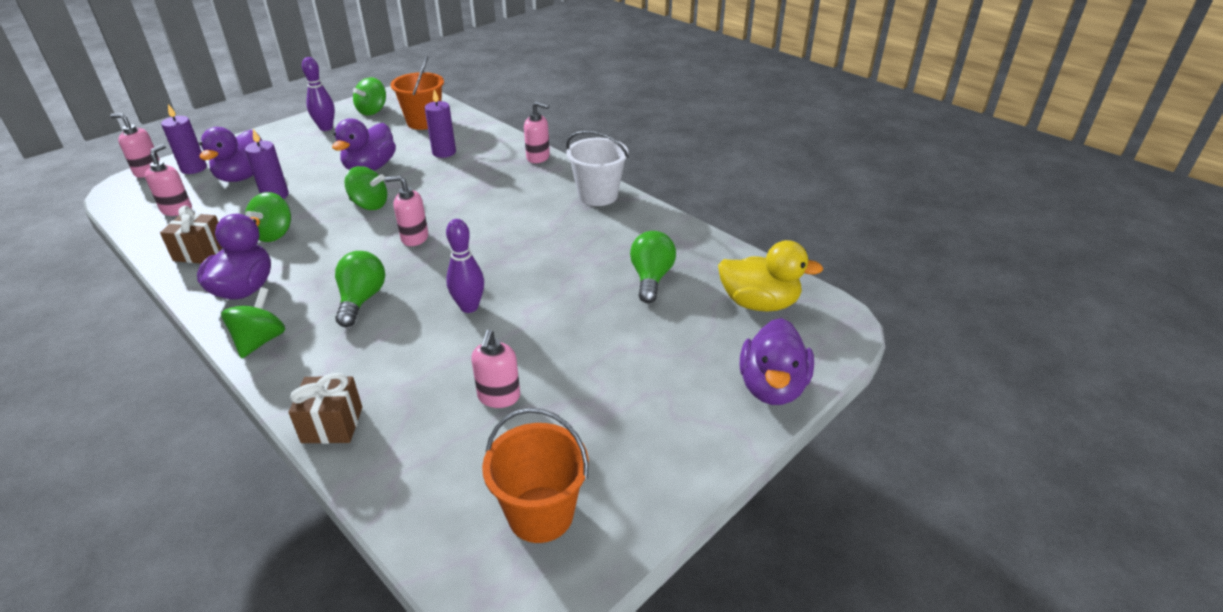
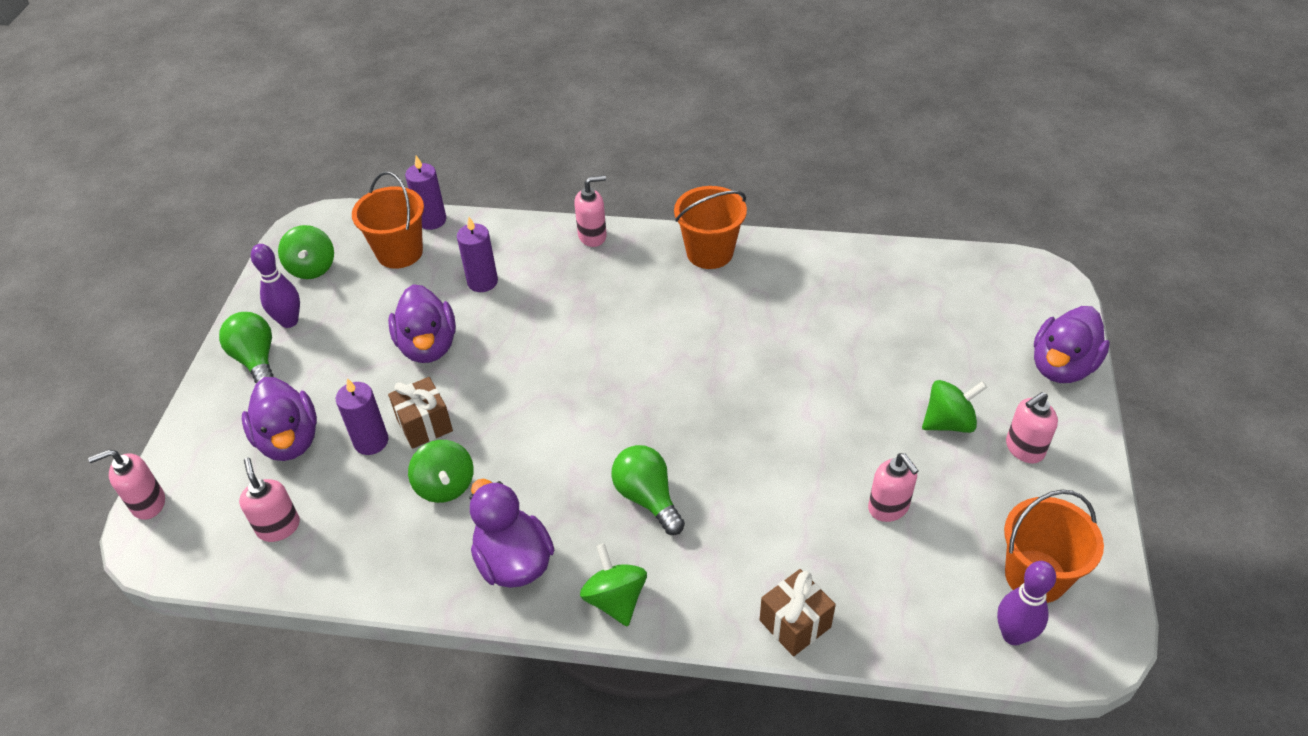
camera: 35 degrees left, 10 degrees up
(194, 168) = (205, 466): purple candle -> purple candle (432, 220)
(200, 252) = (396, 555): brown gift -> brown gift (424, 425)
(369, 205) = (497, 391): green spinning top -> green spinning top (949, 422)
(414, 238) = (601, 402): pink soap dispenser -> pink soap dispenser (1024, 449)
(469, 307) = (754, 442): purple bowling pin -> purple bowling pin (1013, 635)
(598, 195) = (710, 253): white bucket -> orange bucket
(651, 278) = (864, 318): green light bulb -> green light bulb (256, 360)
(759, 303) = (971, 294): yellow duck -> none
(772, 387) = (1062, 366): purple duck -> purple duck turned 60 degrees clockwise

